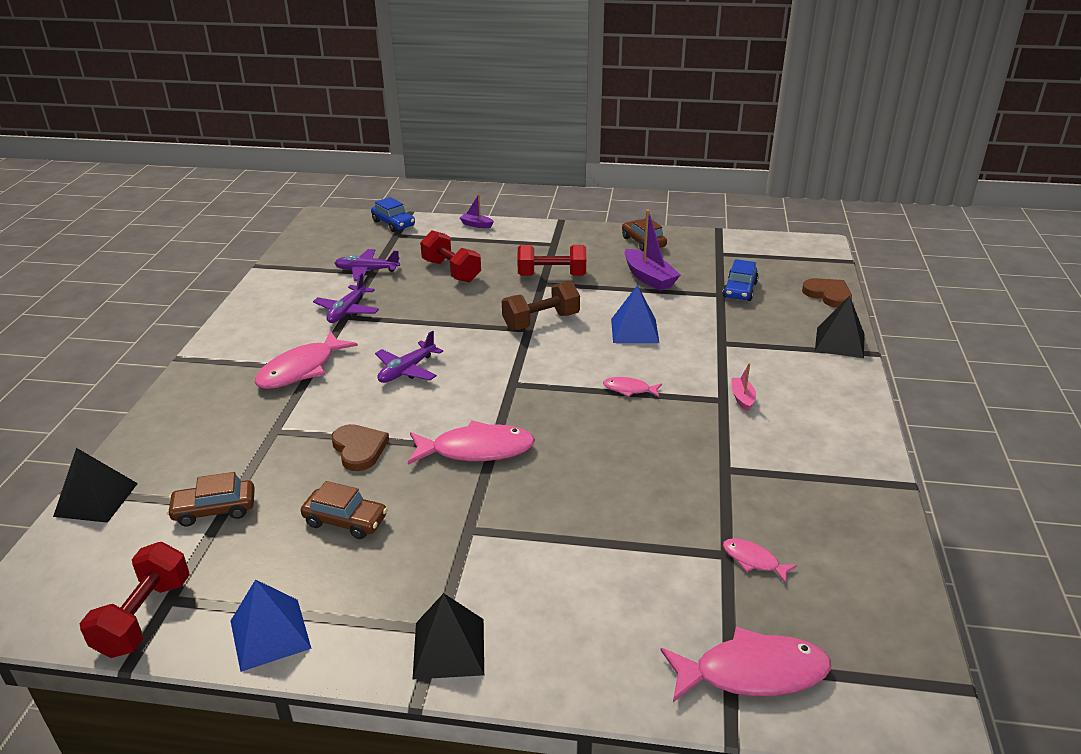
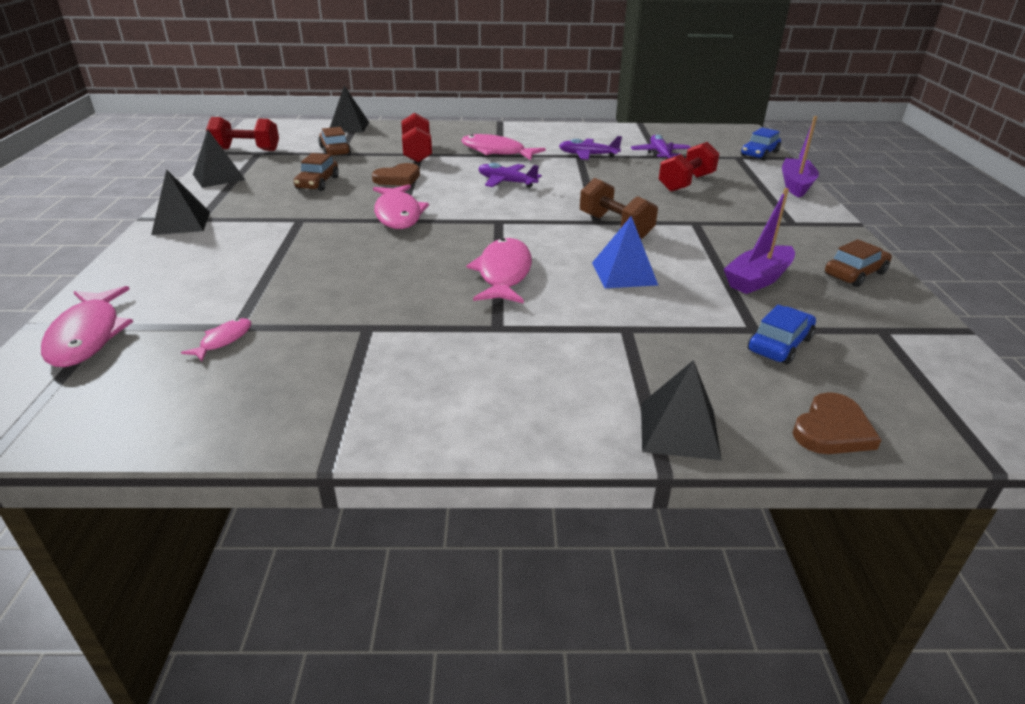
camera: 80 degrees right, 0 degrees up
(270, 634) = (218, 177): blue pyramid -> black pyramid
(476, 225) = (796, 185): purple boat -> purple boat, size x1.87
(552, 275) = (715, 226): red dumbbell -> red dumbbell (417, 152)
(629, 389) = (503, 273): pink fish -> pink fish, size x1.98
(739, 290) = (779, 344): blue car -> blue car turned 120 degrees clockwise
(742, 398) = (503, 340): pink boat -> none

